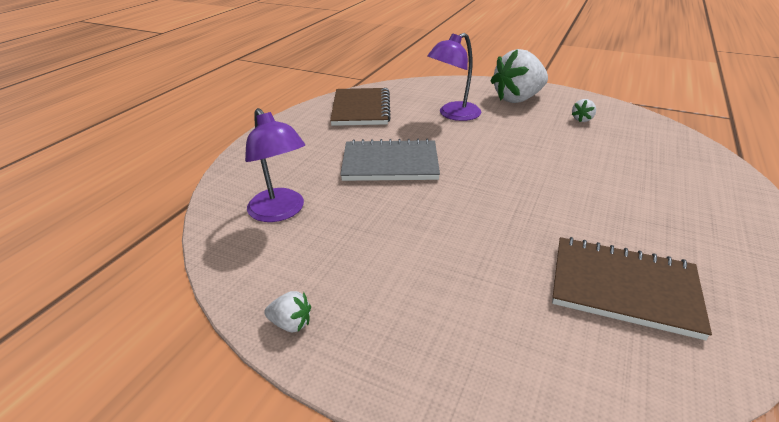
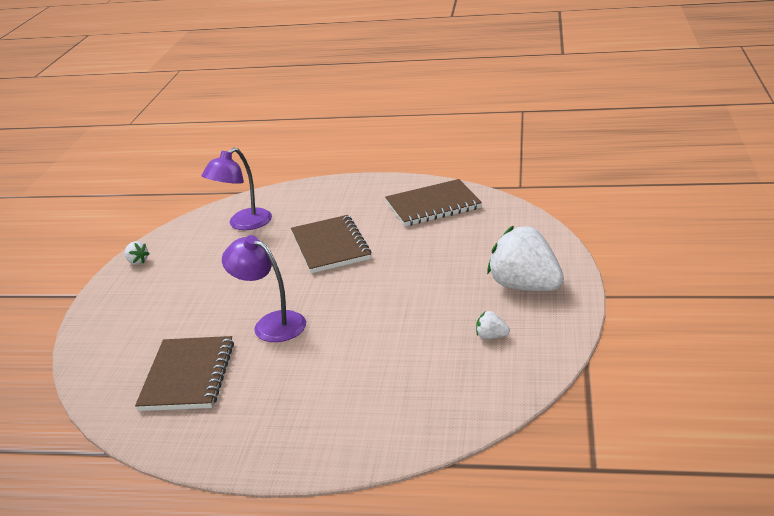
camera: 75 degrees right, 5 degrees down
(291, 323) = (137, 261): white strawberry -> white strawberry turned 45 degrees counterclockwise
(390, 163) = (330, 246): grey notebook -> brown notebook
(453, 115) = (451, 255): purple lamp -> purple lamp (271, 324)

